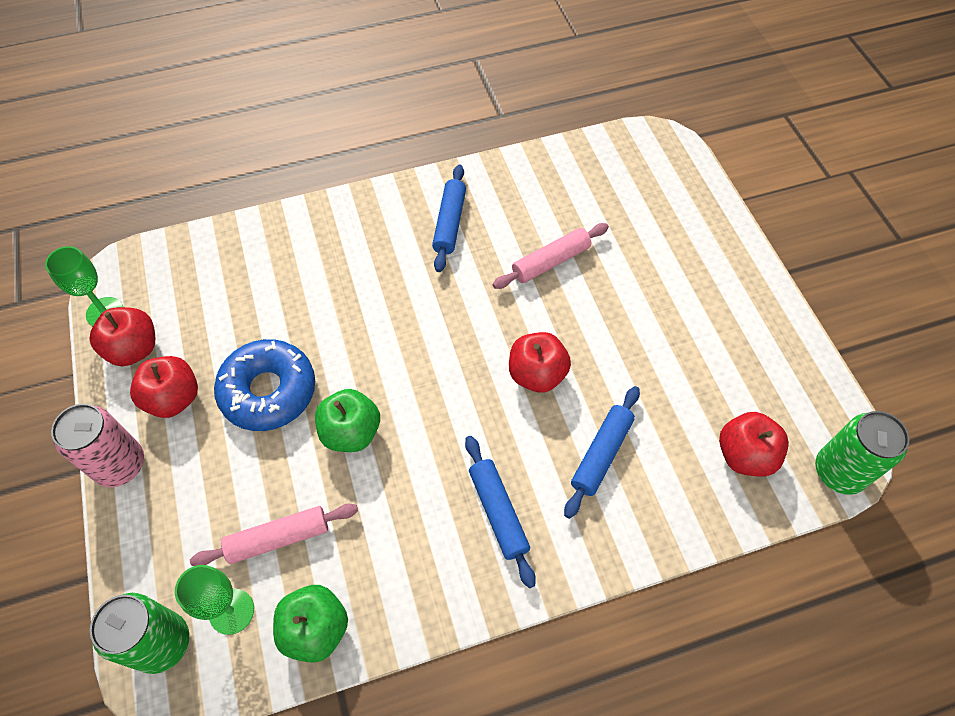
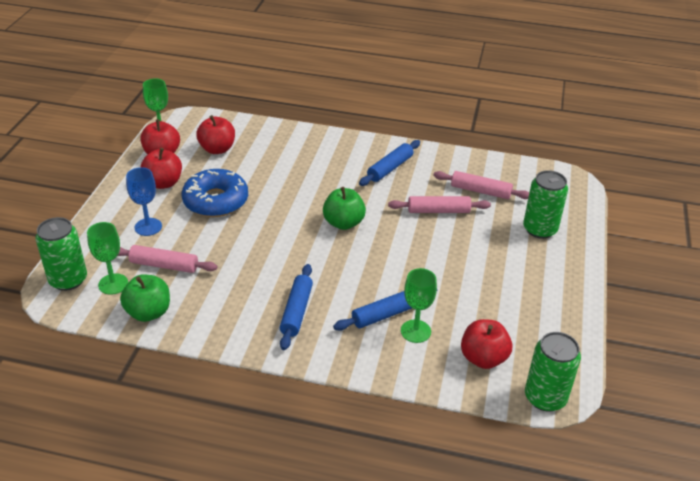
camera: 30 degrees right, 20 degrees down
(120, 464) = (113, 198): pink can -> none
(208, 486) = (148, 227): none -> blue goblet
(351, 432) = (244, 238): green apple -> green apple (343, 223)
(537, 374) = (379, 259): red apple -> red apple (217, 149)
(576, 207) = (480, 191): none -> pink rolling pin
(650, 460) = (415, 331): none -> green goblet
(675, 232) = (539, 229): none -> green can

